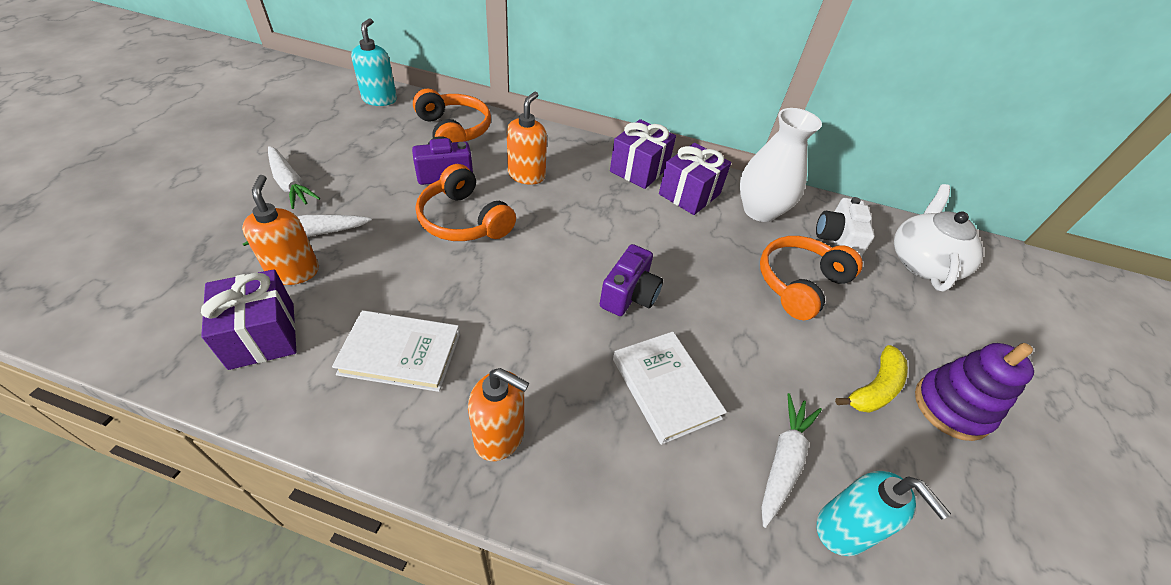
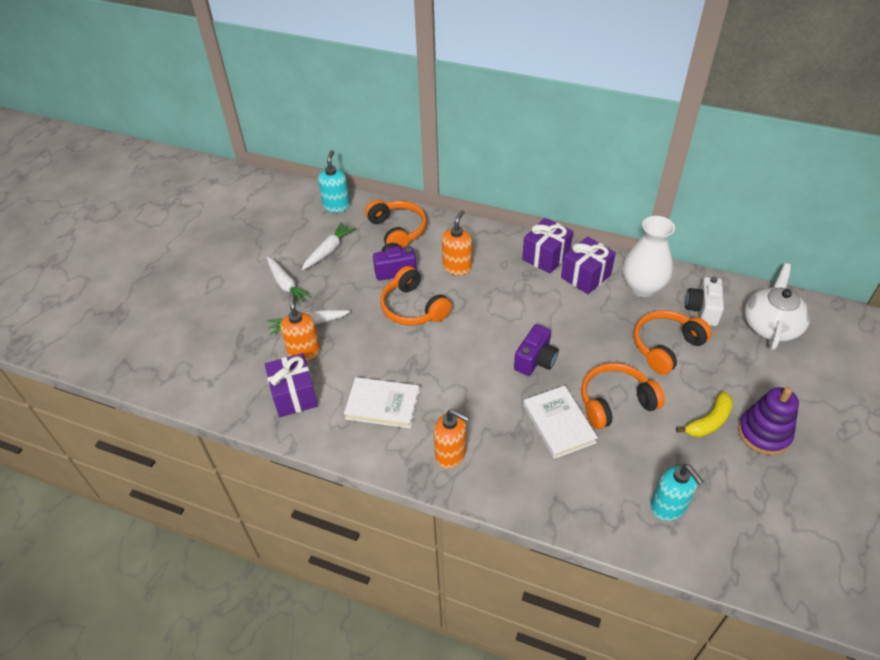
camera: 10 degrees right, 0 degrees up
(743, 358) = (615, 402): none -> orange headphones
(783, 461) = (635, 468): white carrot -> white carrot (328, 251)

